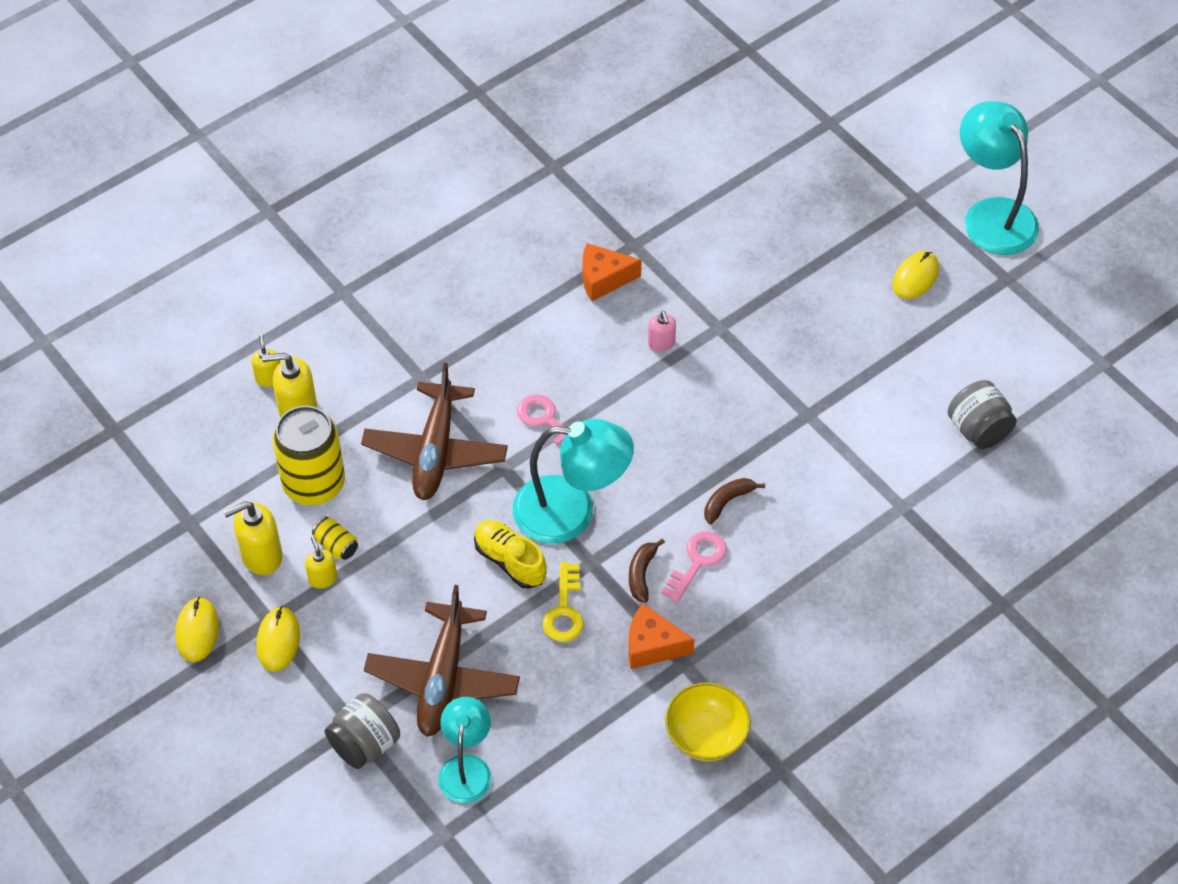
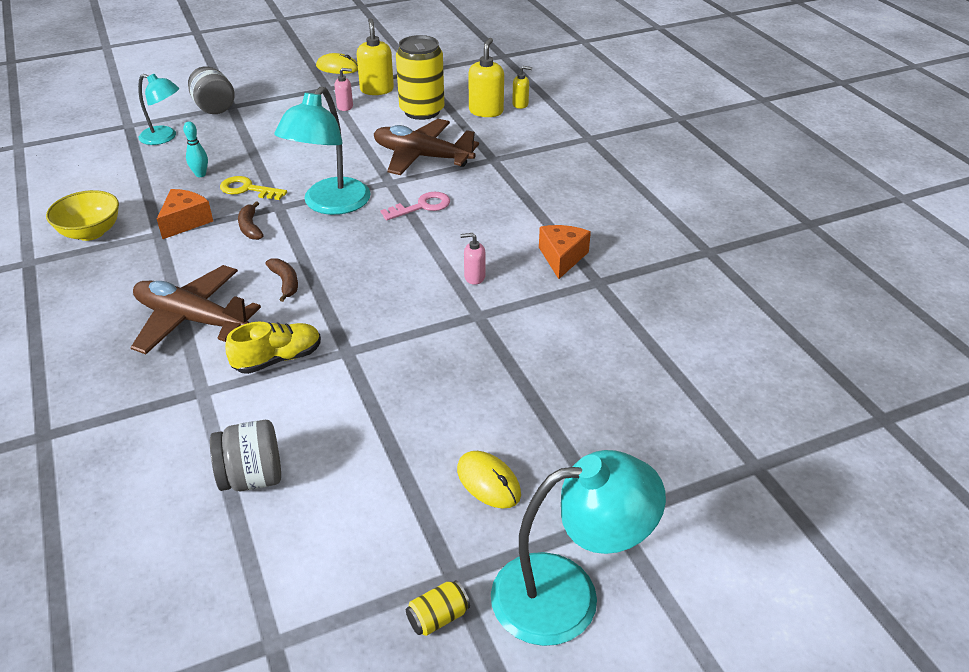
camera: 105 degrees right, 15 degrees down
(278, 640) = (311, 89): yellow mouse -> none
(322, 578) = (345, 107): yellow soap dispenser -> pink soap dispenser
(336, 545) = (367, 113): yellow can -> yellow can (438, 617)
(443, 678) = (235, 137): brown plane -> brown plane (192, 319)
(510, 561) = (306, 173): yellow shoe -> yellow shoe (278, 359)
(546, 678) = (200, 174): none -> turquoise bowling pin
(642, 574) = (250, 227): brown banana -> brown banana turned 135 degrees counterclockwise
(697, 562) = (240, 256): pink key -> none

